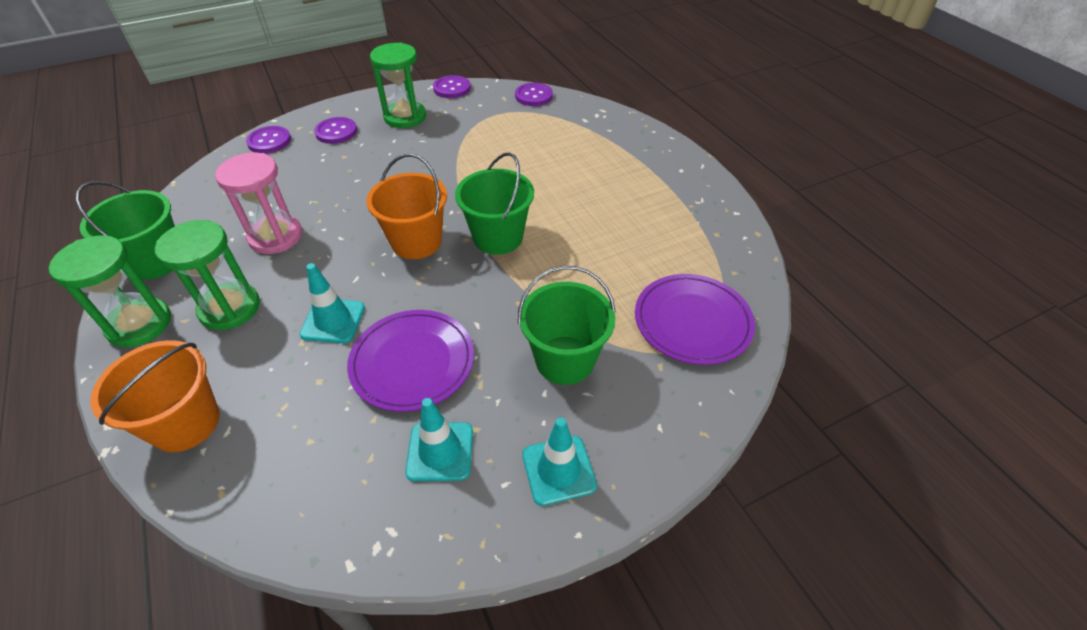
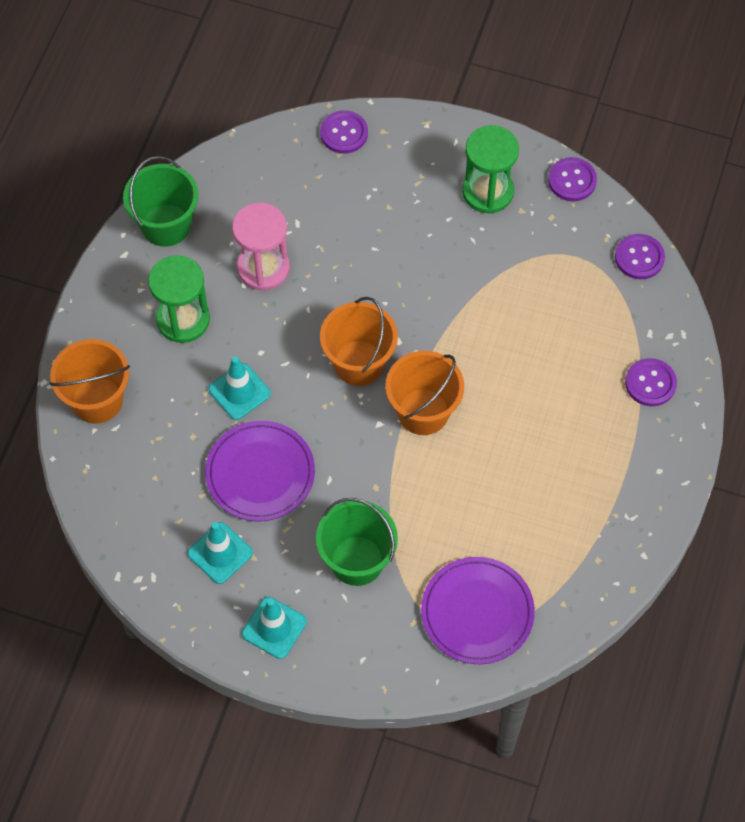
camera: 45 degrees right, 15 degrees up
(139, 324) = (119, 286): green hourglass -> none
(336, 132) = (409, 165): purple button -> purple button (650, 383)
(498, 237) = (423, 411): green bucket -> orange bucket

